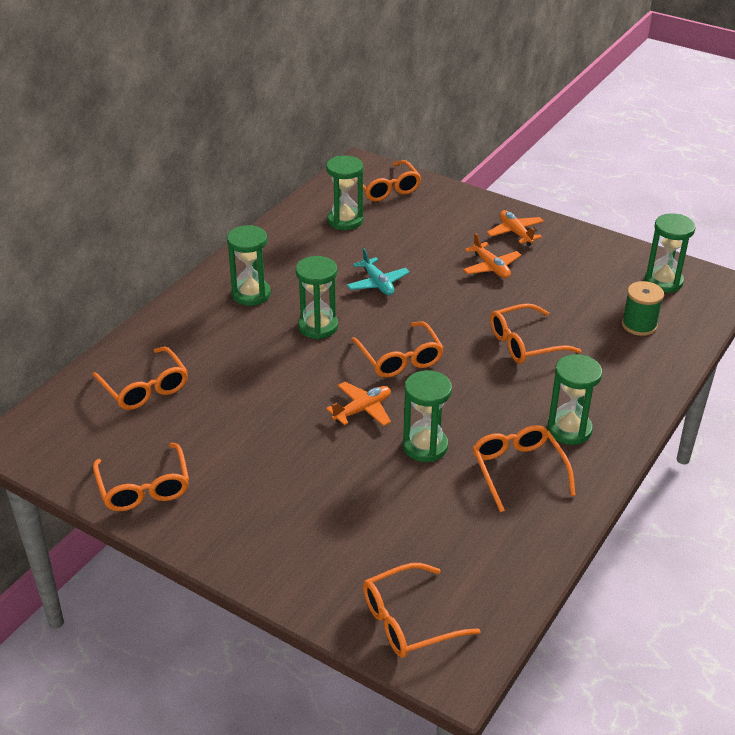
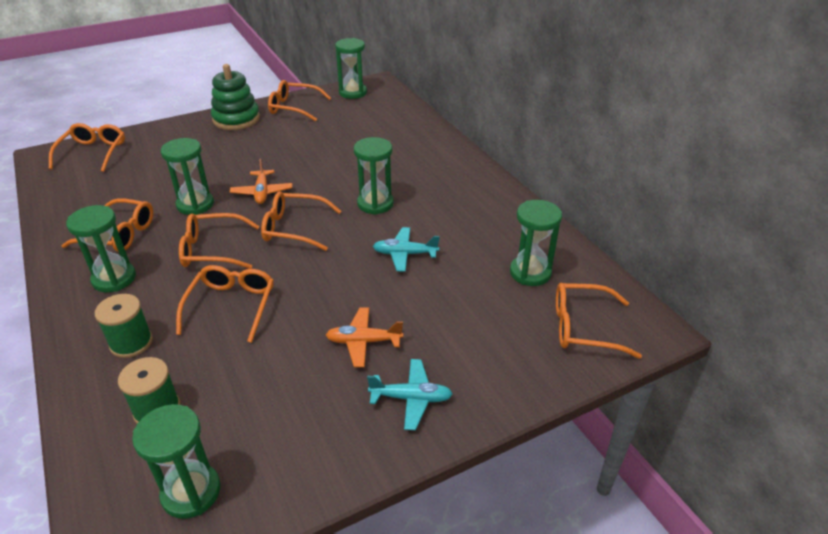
camera: 120 degrees right, 0 degrees up
(144, 387) = (380, 124): orange glasses -> orange glasses (213, 250)
(216, 528) = (236, 119): none -> green stacking toy
(251, 294) = (448, 186): green hourglass -> green hourglass (353, 93)
(515, 233) = (411, 398): orange plane -> turquoise plane
(611, 372) = (131, 343): none -> green spool

